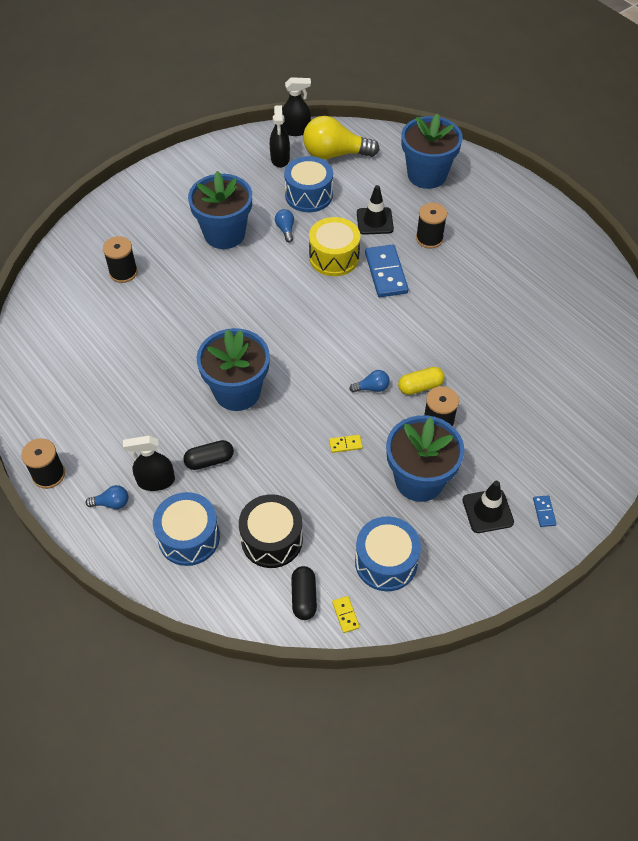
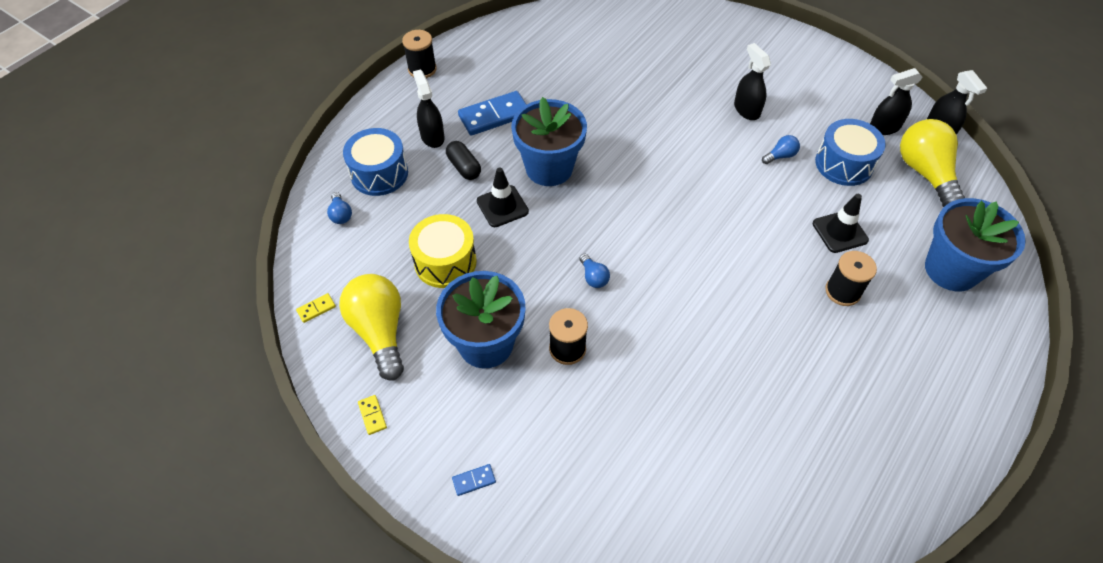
camera: 75 degrees right, 0 degrees up
(111, 503) = (403, 114): blue light bulb -> blue light bulb (341, 214)
(123, 272) = (659, 53): black spool -> none
(224, 234) = (746, 110): blue flower pot -> black spray bottle
(272, 539) = (388, 233): black drum -> none
(304, 597) = (331, 272): black capsule -> none
(334, 257) = (763, 206): yellow drum -> yellow drum (445, 262)
(345, 444) = (512, 268): yellow domino -> yellow domino (372, 415)
(386, 273) = (764, 258): blue domino -> blue domino (494, 115)
(386, 562) = (380, 331): blue drum -> yellow light bulb
(420, 386) = (611, 322): yellow capsule -> none
(487, 511) = (461, 418): black traffic cone -> black traffic cone (502, 206)

